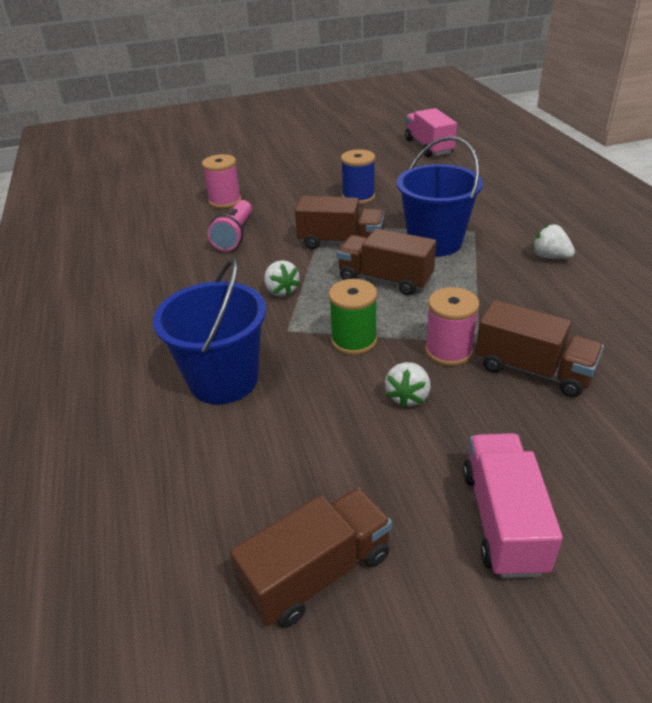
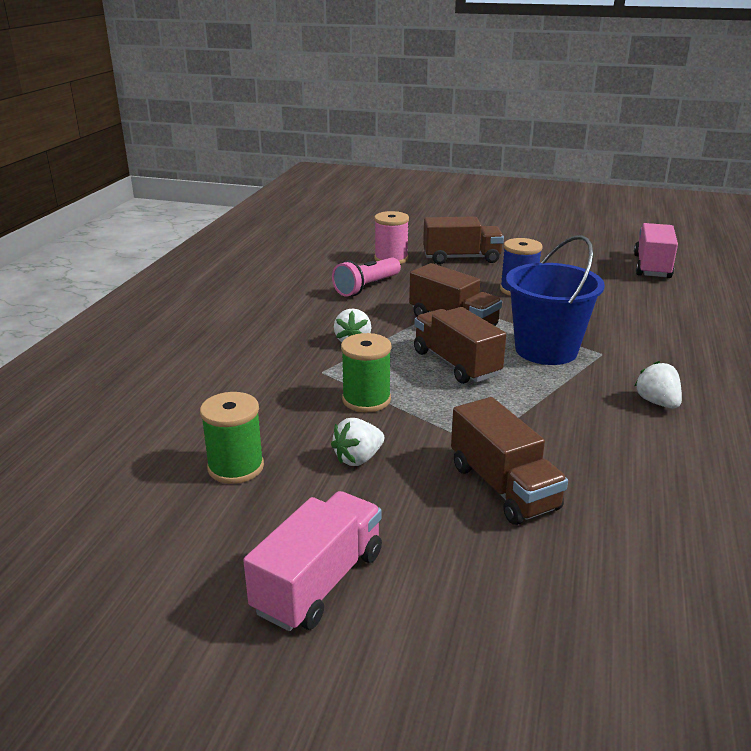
camera: 30 degrees right, 10 degrees down
(223, 380) = (229, 387): blue bucket -> none
(317, 572) = (136, 541): brown truck -> brown truck (461, 258)
(320, 454) = (236, 467): none -> green spool
(448, 351) = (441, 440): pink spool -> none

